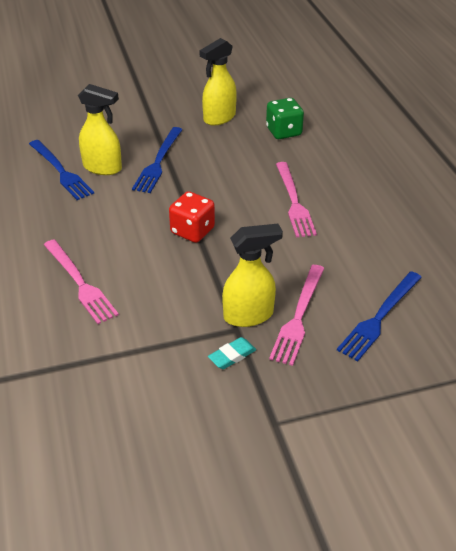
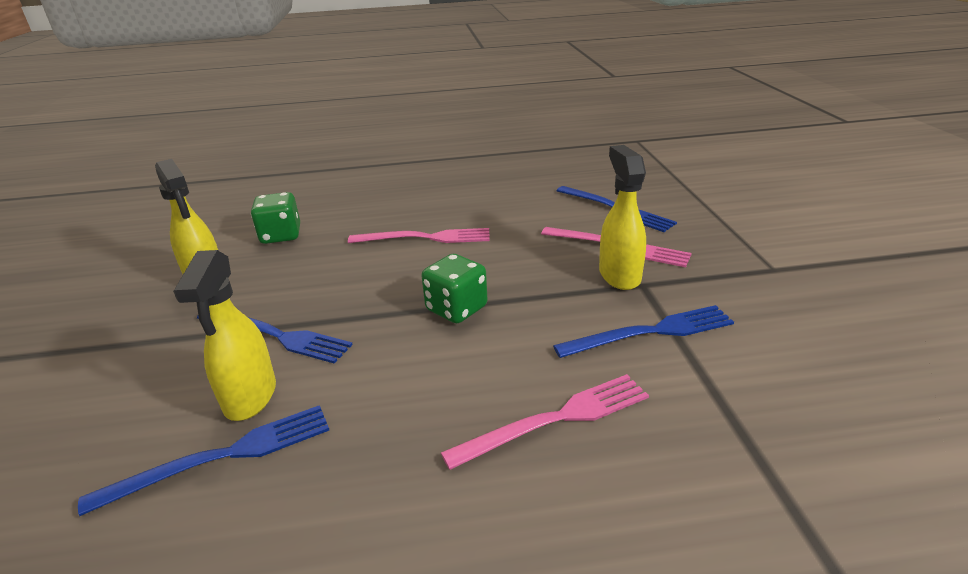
camera: 80 degrees left, 10 degrees down
(103, 168) = (250, 397): yellow spray bottle -> yellow spray bottle turned 150 degrees clockwise
(168, 330) = (650, 332): none -> blue fork
(192, 231) = (456, 309): red dice -> green dice
(232, 356) = (686, 289): turquoise eraser -> none

